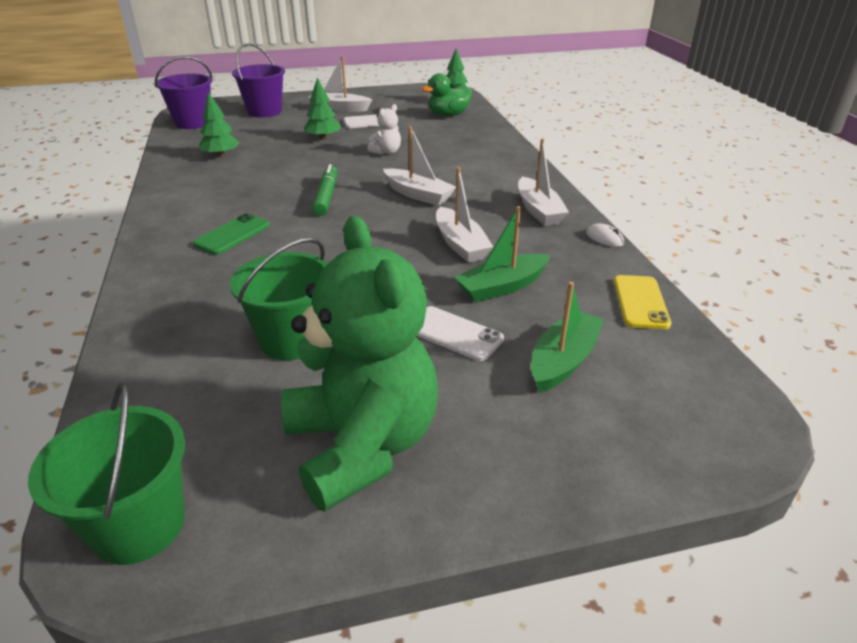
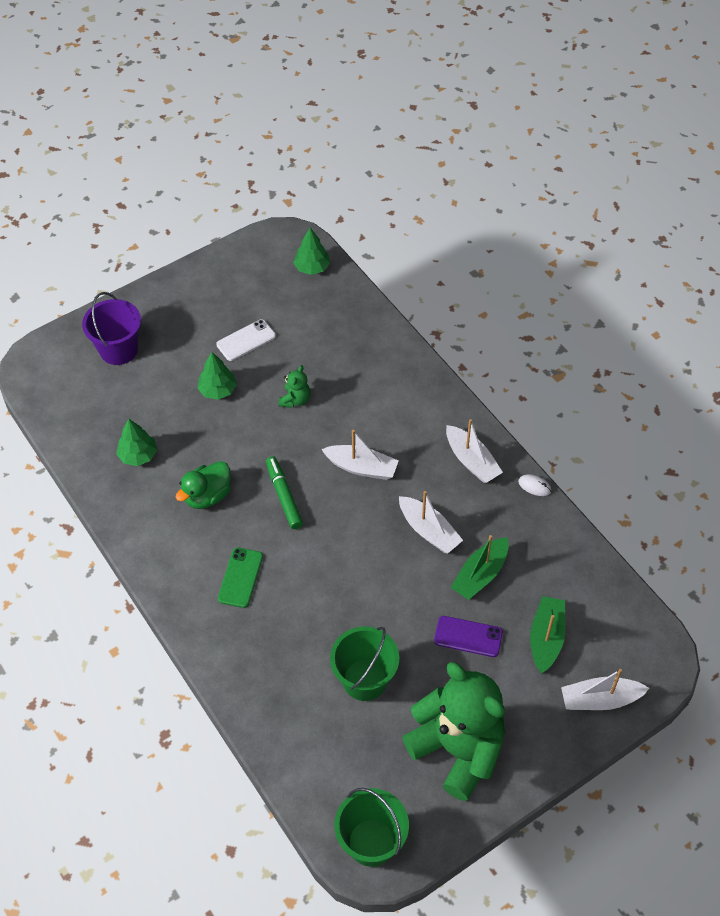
camera: 20 degrees left, 20 degrees up
(193, 123) = (58, 398): purple bucket -> none
(339, 108) = (196, 318): white boat -> white boat (600, 700)
(386, 152) = (295, 400): white teddy bear -> green teddy bear
(448, 115) = (319, 301): green duck -> green duck (207, 496)
(454, 334) = (468, 636): white phone -> purple phone
(640, 302) = (579, 560): yellow phone -> none

